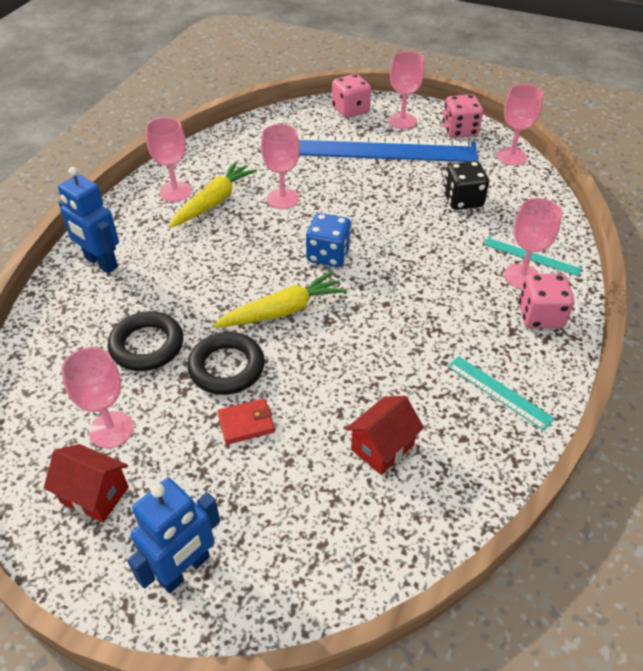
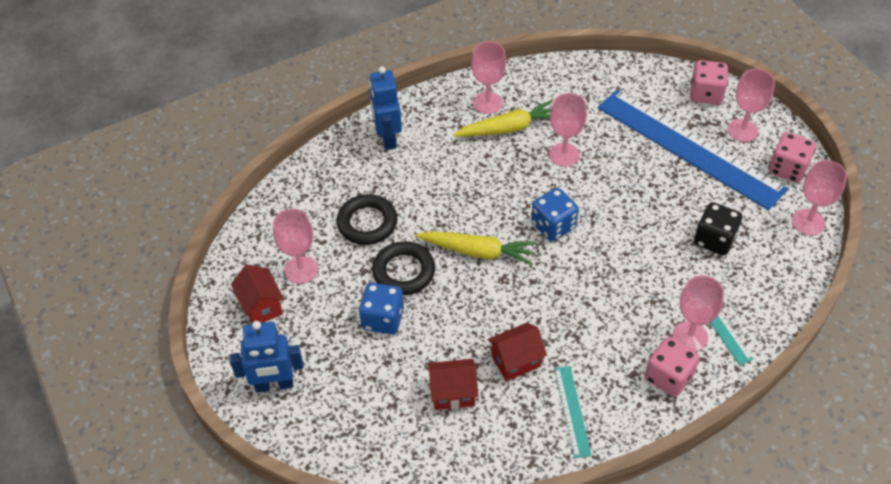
camera: 40 degrees right, 5 degrees up
(246, 423) = (383, 319): red wallet -> blue dice
(409, 381) = (516, 361): none -> red house

